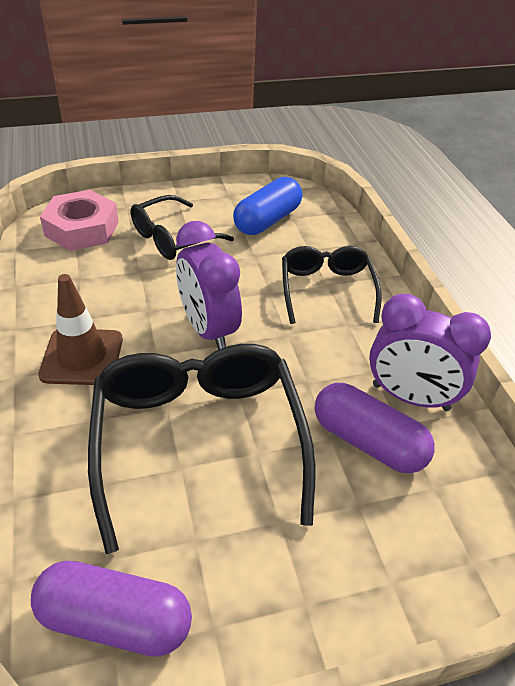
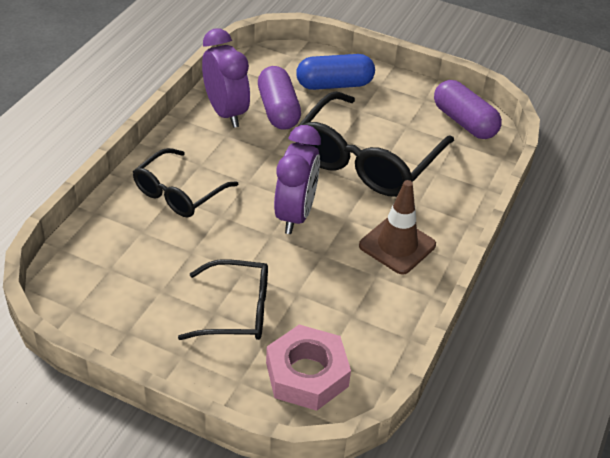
camera: 140 degrees left, 0 degrees up
(267, 220) = (134, 279): blue capsule -> blue capsule (334, 84)

